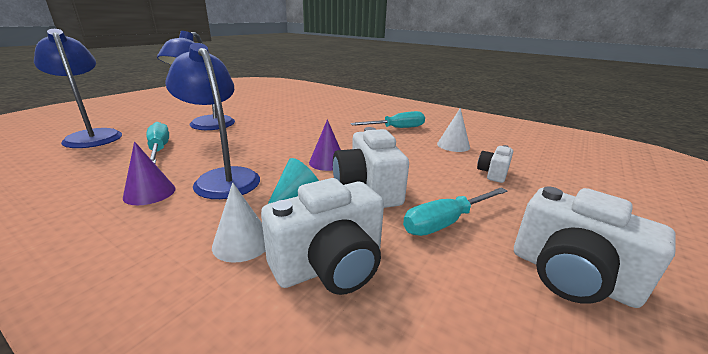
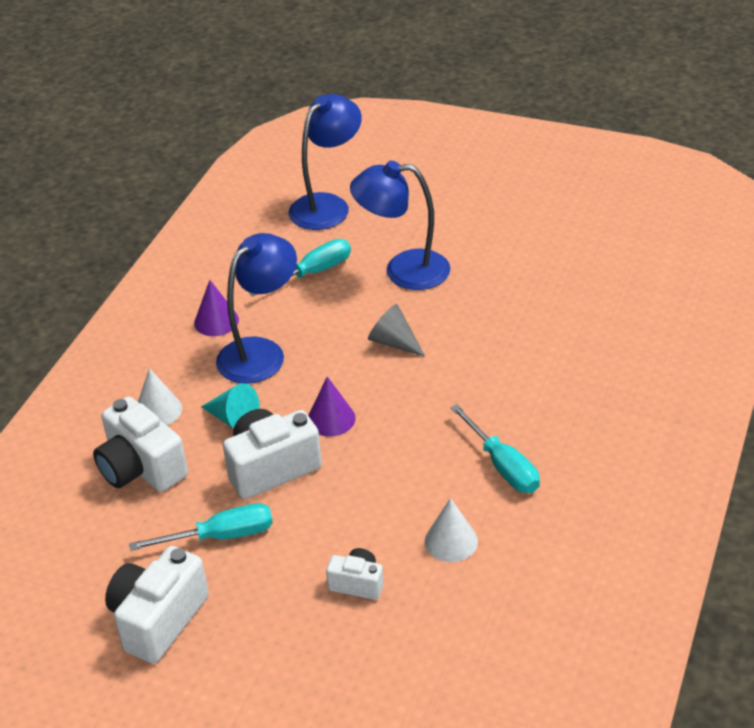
camera: 80 degrees right, 15 degrees up
(270, 137) = (394, 342): none -> grey cone
(446, 222) = (221, 536): turquoise screwdriver -> turquoise screwdriver turned 120 degrees clockwise

